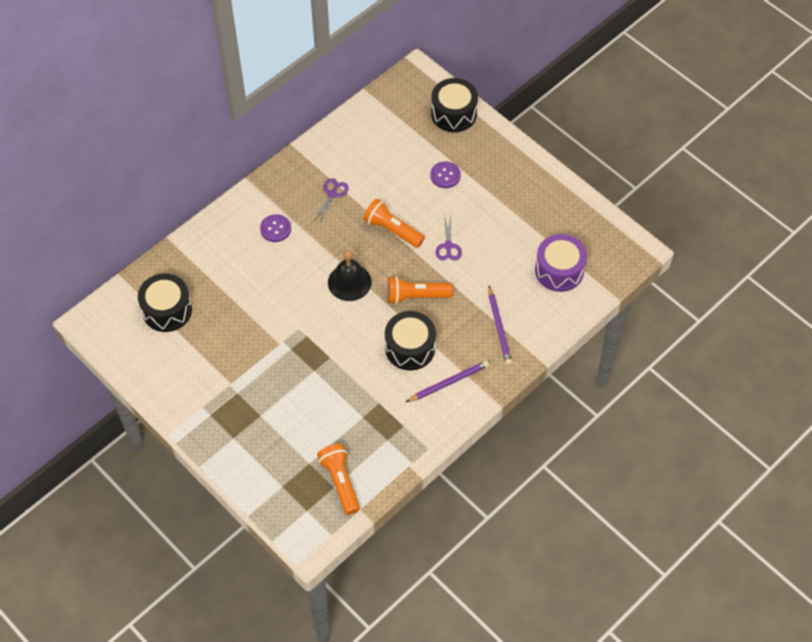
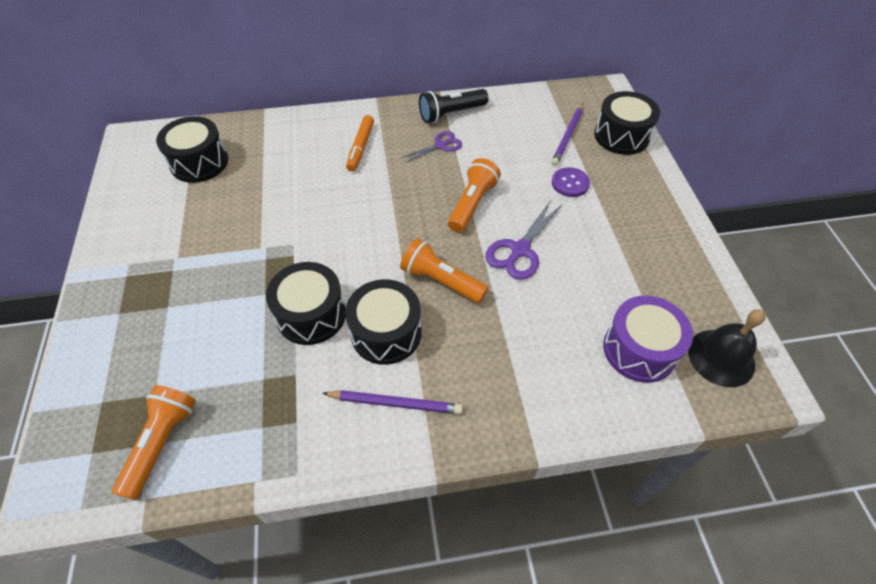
camera: 35 degrees right, 5 degrees down
(275, 229) = (361, 147): purple button -> orange marker
(317, 161) = (451, 114): none -> black flashlight
(349, 282) = (384, 228): black bell -> black bell (721, 357)
(355, 365) = (311, 314): none -> black drum
(392, 230) = (472, 204): orange flashlight -> orange flashlight turned 45 degrees clockwise
(448, 246) = (520, 250): purple scissors -> purple scissors, size x1.55
(499, 327) = (511, 373): purple pencil -> purple pencil (568, 136)

